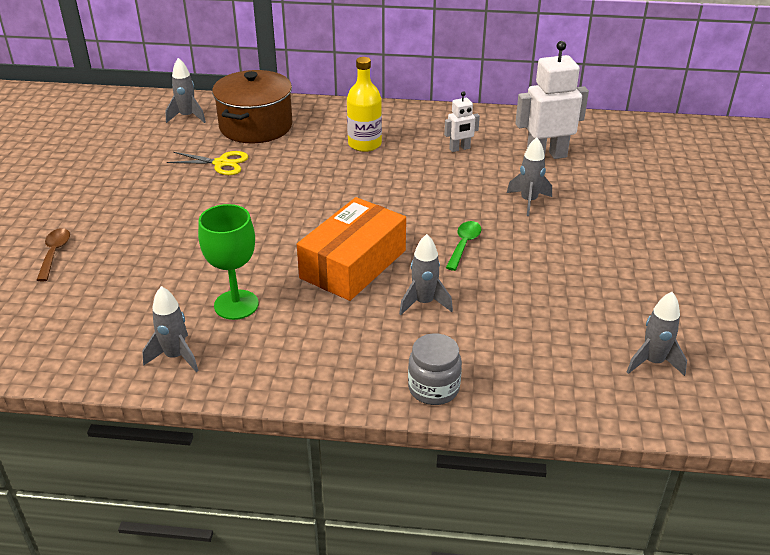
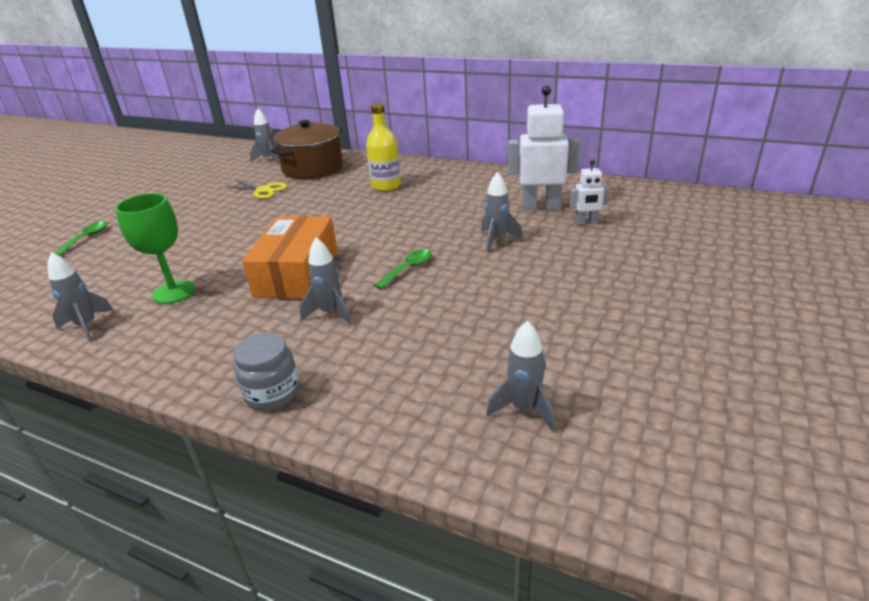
camera: 20 degrees right, 5 degrees down
(54, 253) = (86, 238): brown spoon -> green spoon
(353, 264) = (297, 273): orange box -> orange box turned 45 degrees counterclockwise
(459, 149) = (464, 195): white robot -> white robot (586, 222)

